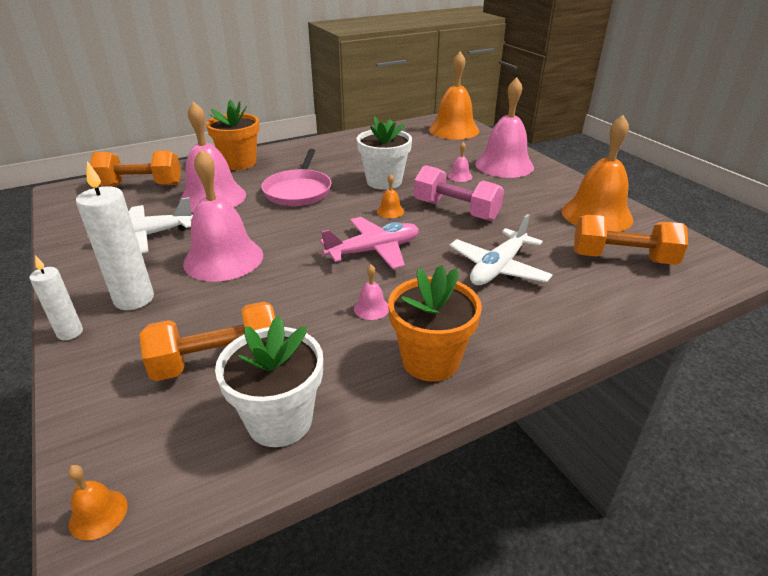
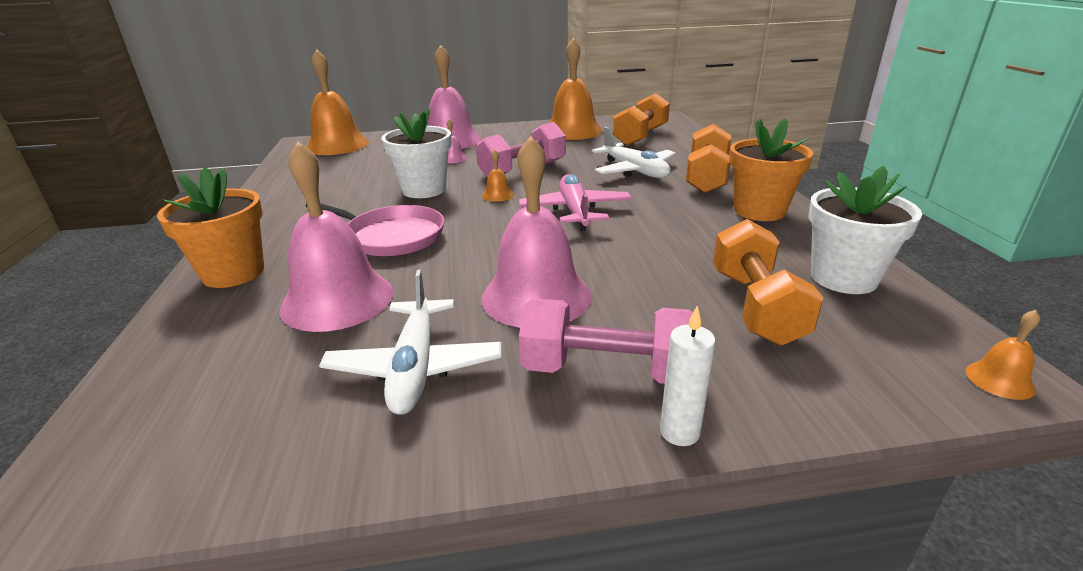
camera: 70 degrees left, 5 degrees down
(134, 299) = (607, 371): white candle -> pink dumbbell
(141, 185) = (187, 377): orange dumbbell -> orange dumbbell (706, 178)
(371, 308) = (678, 223): pink bell -> none

